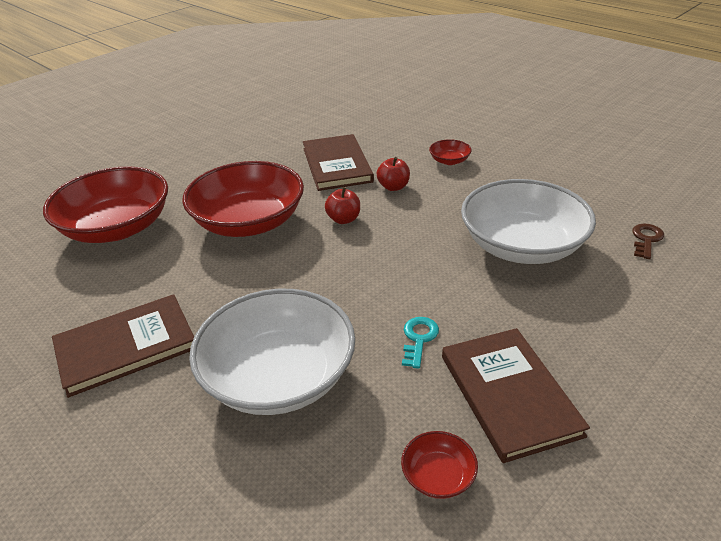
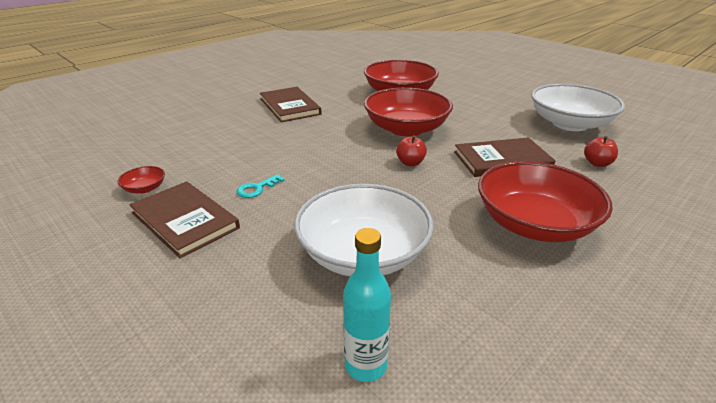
camera: 90 degrees right, 5 degrees down
(279, 377) = (247, 144): white bowl -> white bowl (569, 124)
(393, 187) = (467, 187): red apple -> red apple (597, 163)
(419, 339) = (257, 188): turquoise key -> turquoise key turned 120 degrees clockwise
(449, 161) = (534, 224): red bowl -> red bowl, size x2.48
(509, 395) = (185, 220): brown book -> brown book turned 60 degrees clockwise
(646, 239) = (366, 365): brown key -> turquoise bottle

